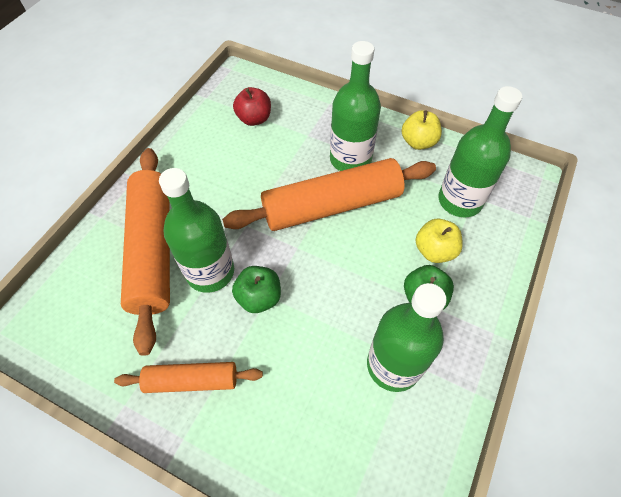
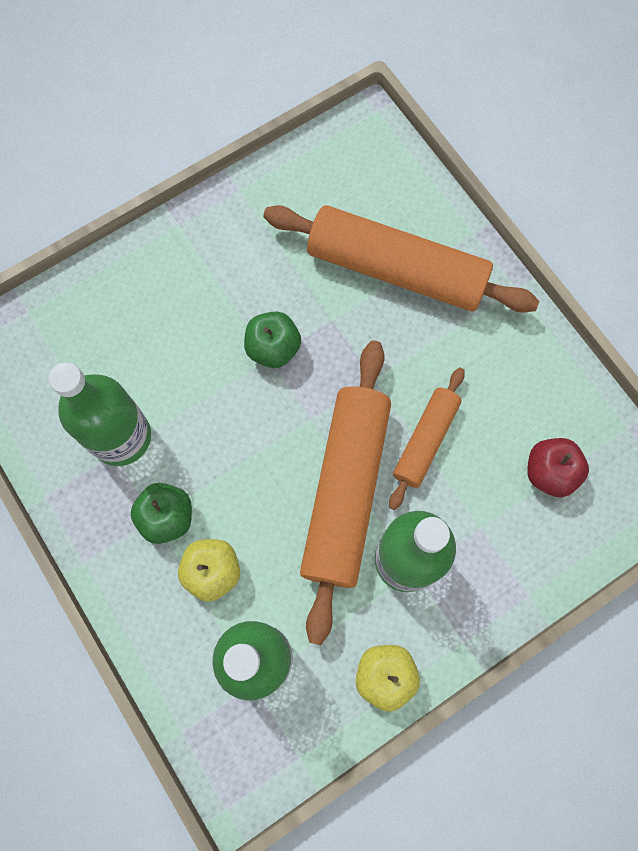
camera: 120 degrees right, 15 degrees up
(192, 380) = (225, 251): orange rolling pin -> orange rolling pin (425, 440)
(210, 272) = (334, 314): green bottle -> none

